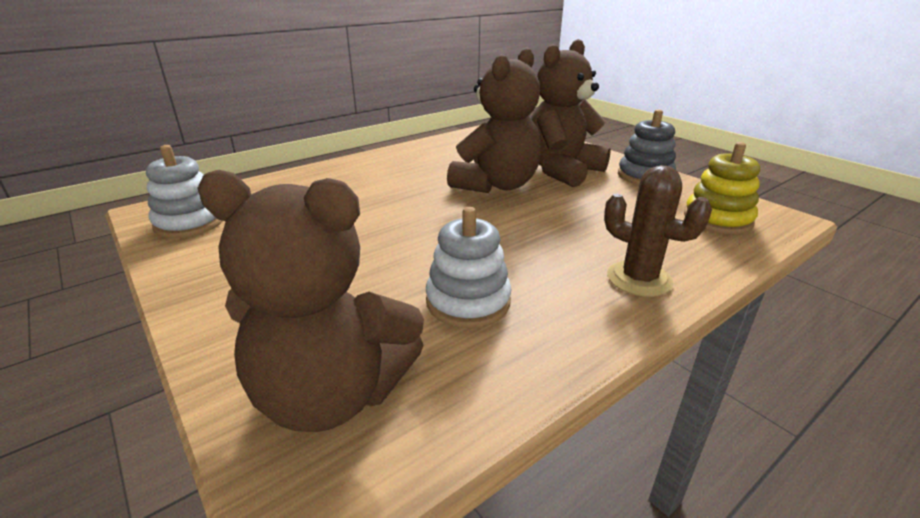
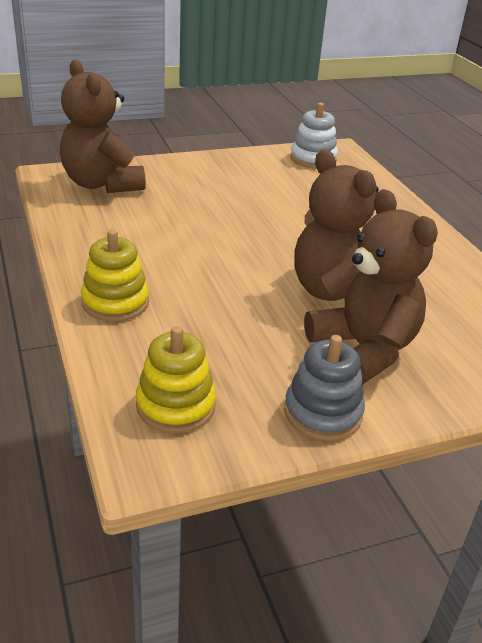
camera: 105 degrees right, 5 degrees up
(332, 394) = (102, 184): brown teddy bear -> brown teddy bear turned 60 degrees counterclockwise
(468, 302) = (144, 230): white stacking toy -> none
(639, 279) = (115, 302): brown cactus -> yellow stacking toy

